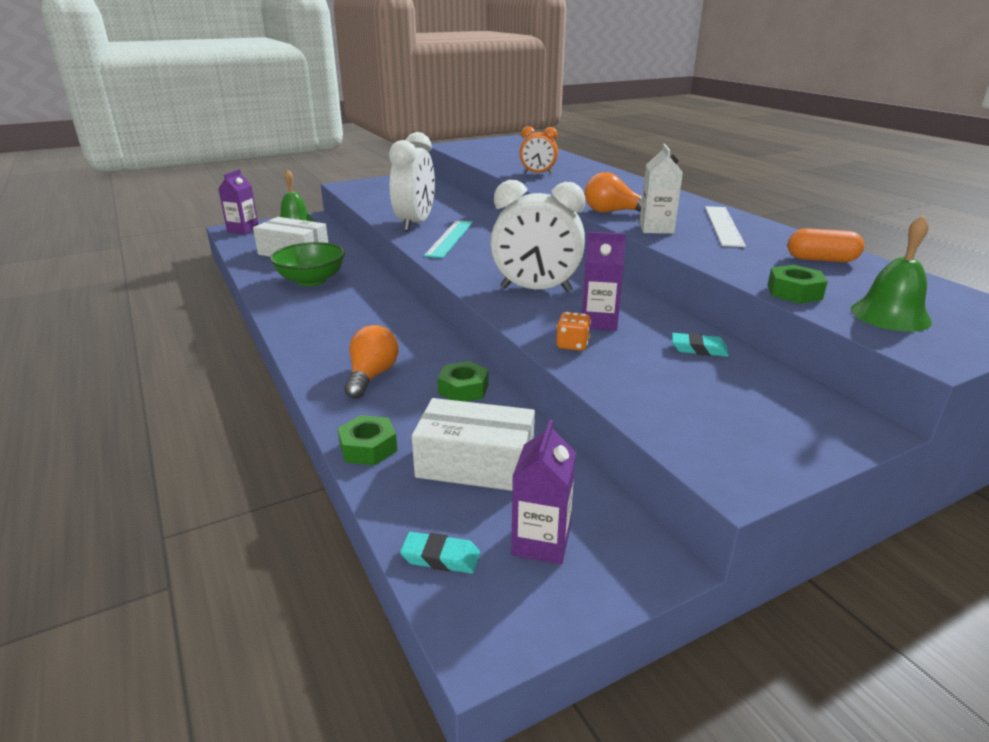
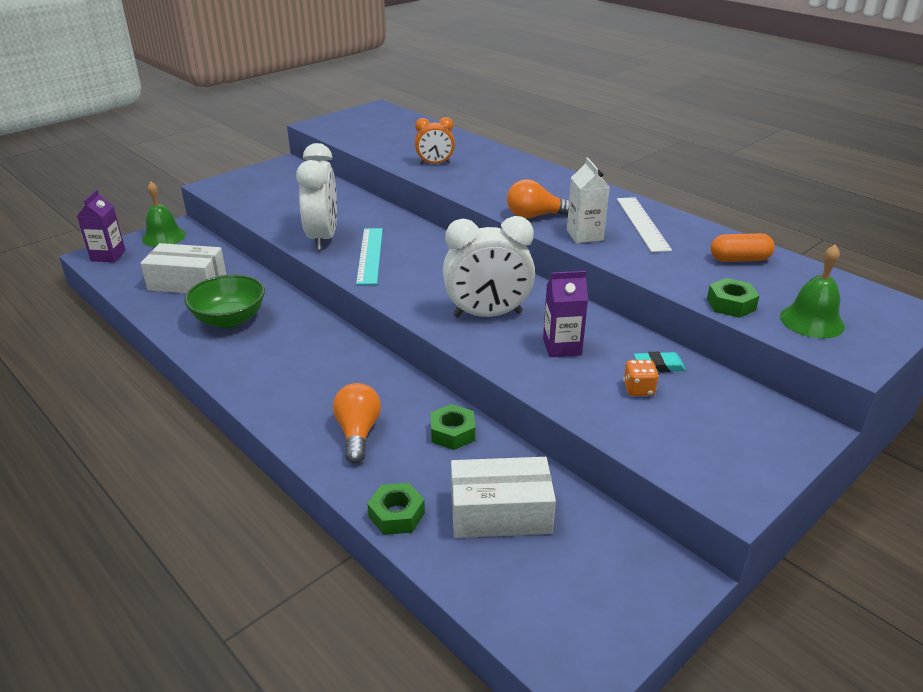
camera: 15 degrees left, 5 degrees up
(440, 557) = (513, 611): turquoise eraser -> none
(541, 542) = (588, 578): purple carton -> none
(572, 345) = (550, 379): orange dice -> orange dice (638, 389)

